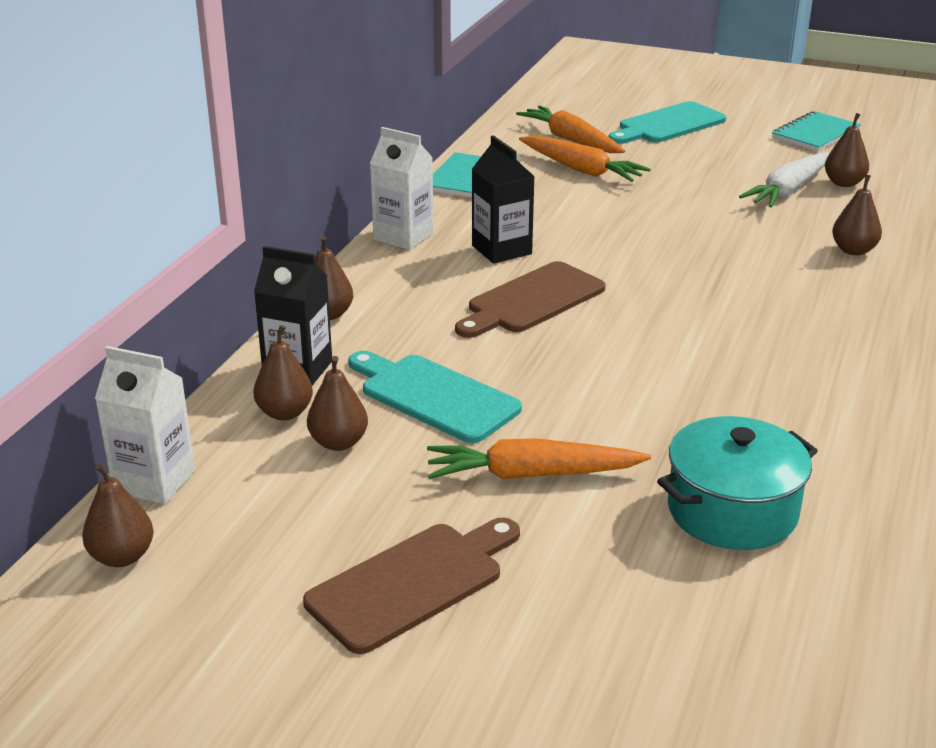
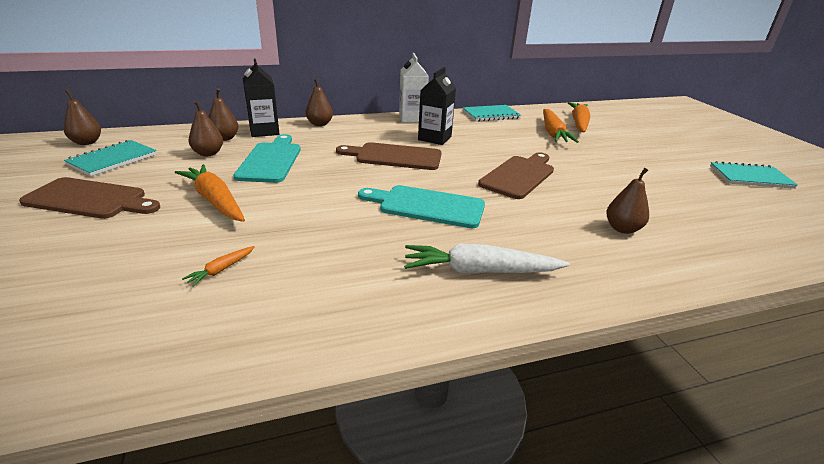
camera: 50 degrees right, 0 degrees up
(154, 481) = (149, 132): white carton -> none
(255, 539) = (113, 160): none -> turquoise notebook
(668, 125) = (652, 138): turquoise cutting board -> turquoise cutting board (427, 206)
(680, 246) = (519, 175): none -> brown cutting board
(732, 511) = (221, 269): turquoise pot -> orange carrot
(788, 190) = (655, 187): white carrot -> white carrot (480, 271)
(844, 183) = (708, 202): brown pear -> none

